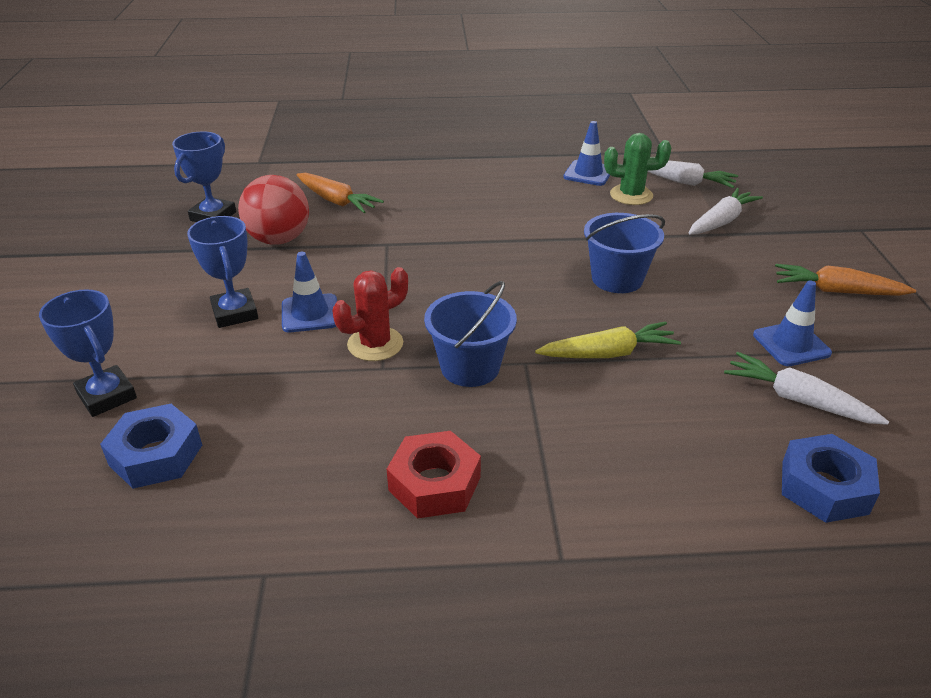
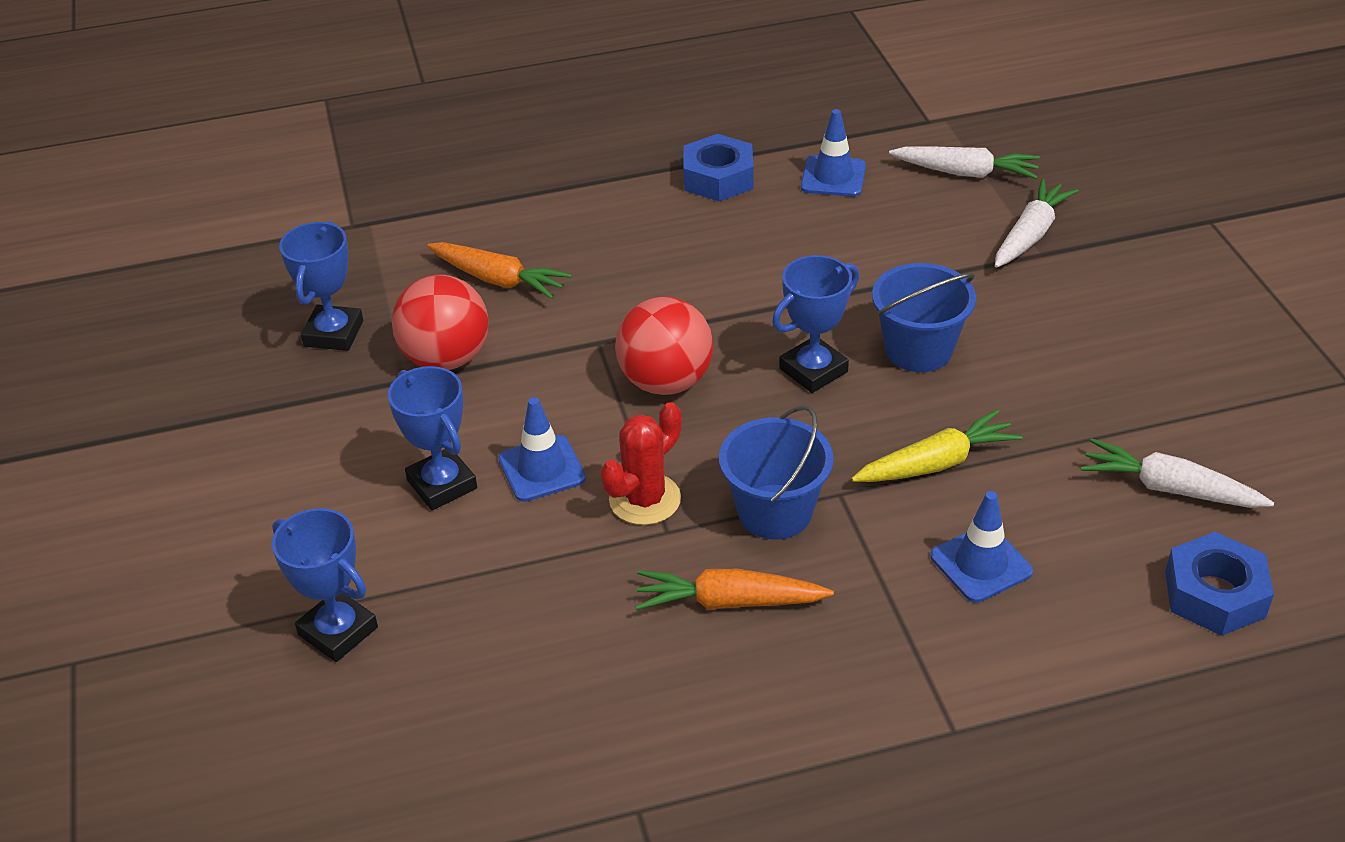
camera: 10 degrees left, 5 degrees up
(156, 455) = (442, 696): blue nut -> blue nut (718, 178)
(423, 273) = (665, 382): none -> red ball
(434, 483) = (786, 670): red nut -> none
(534, 281) = (813, 370): none -> blue trophy
(631, 195) = (902, 207): green cactus -> none
(791, 344) = (1150, 413): blue traffic cone -> blue traffic cone (981, 564)
(837, 291) = (1193, 325): orange carrot -> orange carrot (730, 602)

